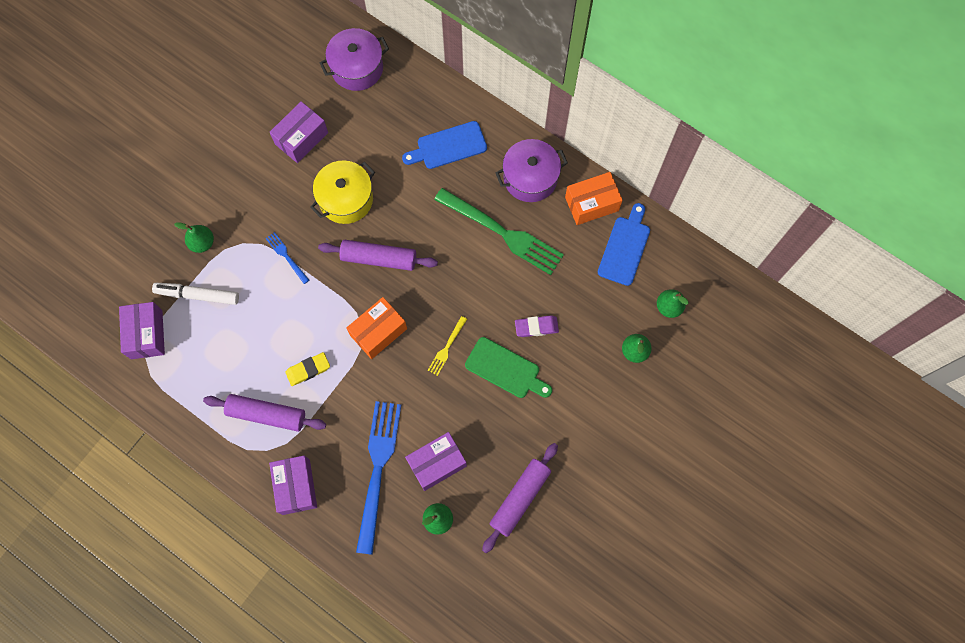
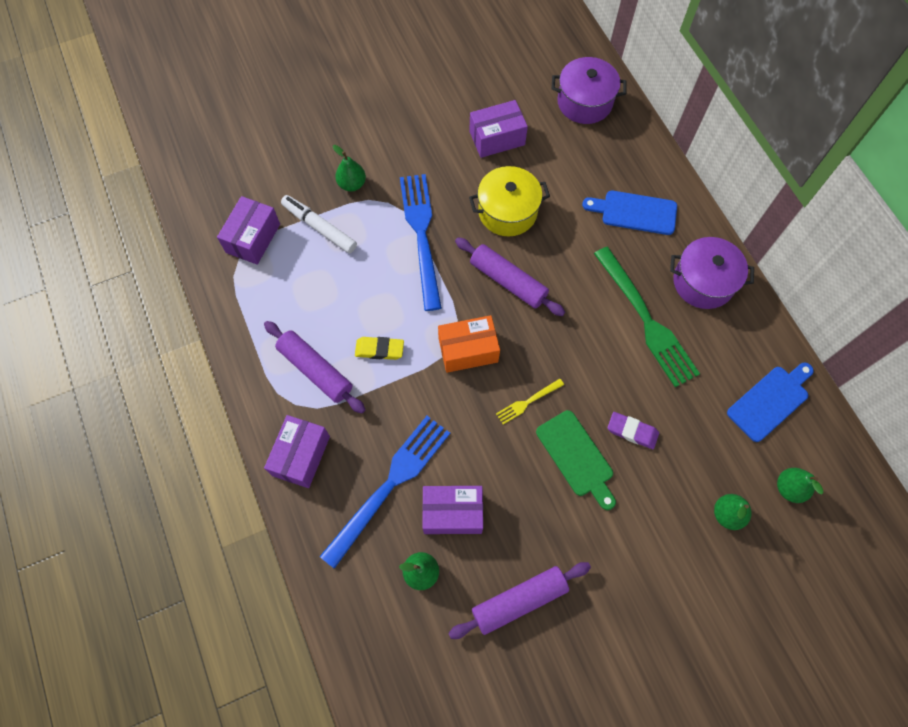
camera: 30 degrees right, 5 degrees down
(286, 256) = (421, 234): blue fork -> blue fork, size x2.23
(591, 204) = (756, 339): orange box -> none

